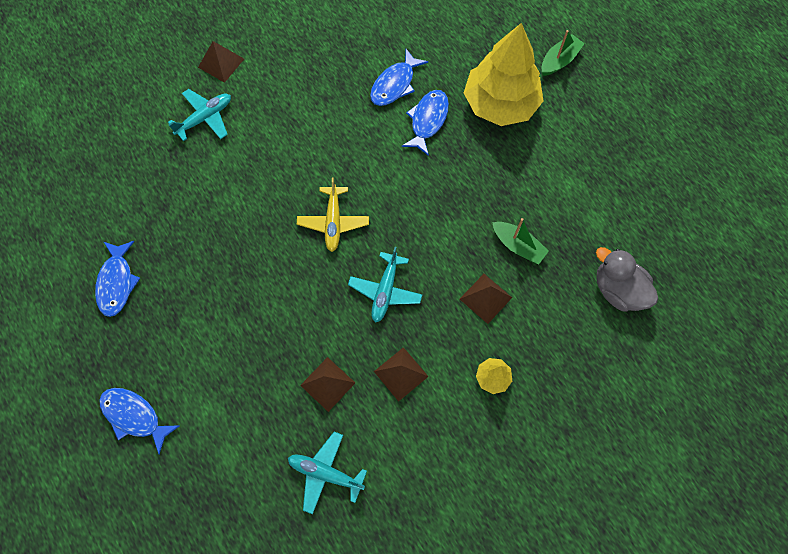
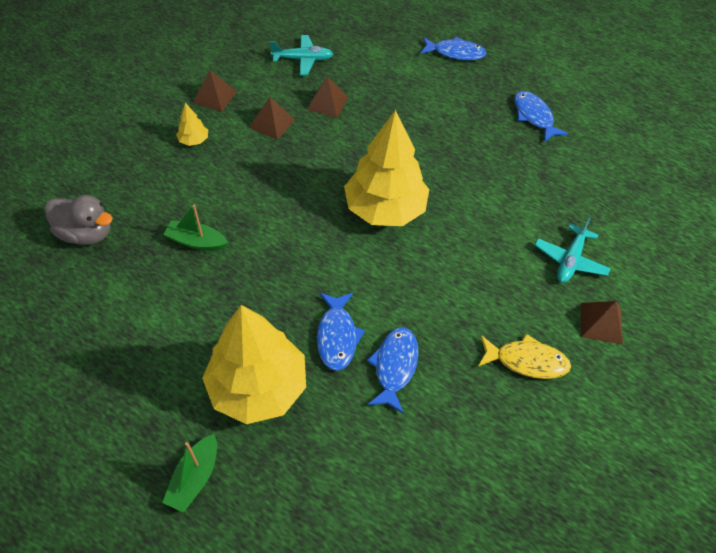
camera: 155 degrees right, 15 degrees down
(296, 56) = (526, 361): none -> yellow fish
(333, 222) = (385, 209): yellow plane -> yellow tree
(385, 290) = (310, 172): turquoise plane -> none
(485, 298) = (216, 191): brown pyramid -> brown pyramid (214, 97)

